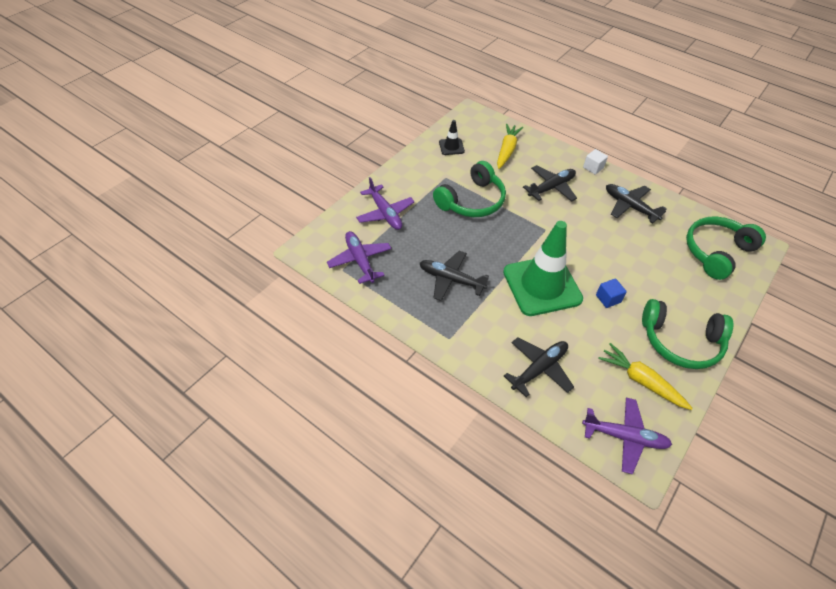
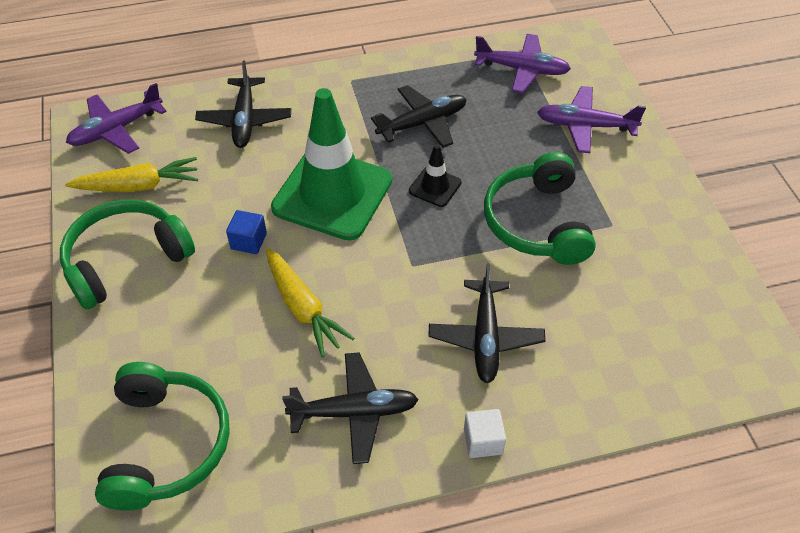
camera: 130 degrees right, 0 degrees up
(451, 147) = (684, 276): black traffic cone -> black traffic cone (435, 187)
(507, 150) = (623, 345): yellow carrot -> yellow carrot (303, 308)

